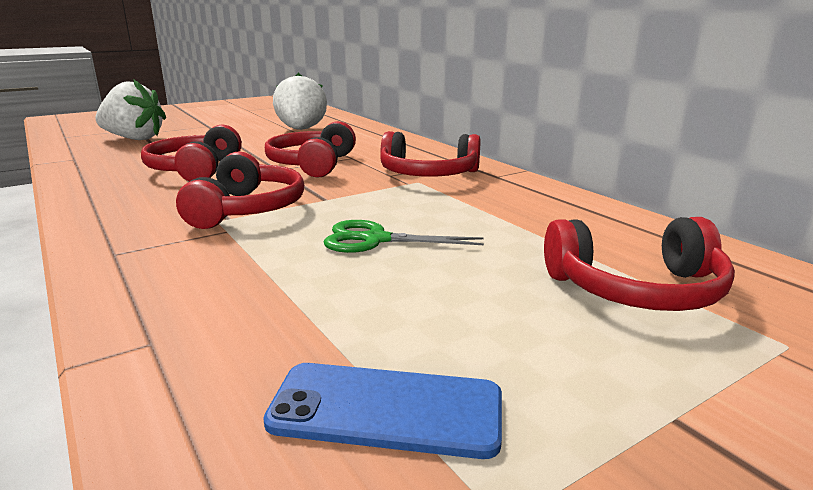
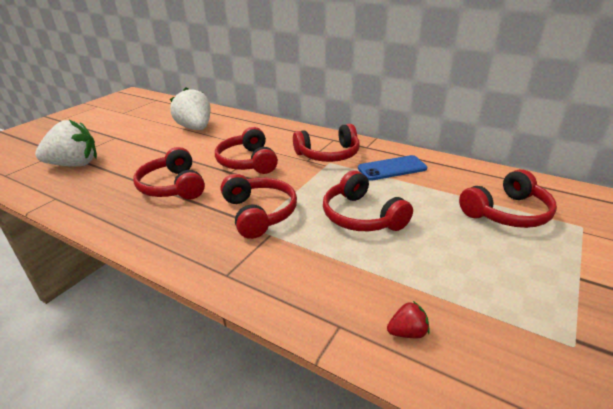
camera: 25 degrees left, 10 degrees up
(227, 383) = (407, 332): none -> red strawberry
(375, 240) = (361, 216): green scissors -> red headphones
(386, 410) = (486, 317): blue phone -> blue phone (392, 168)

